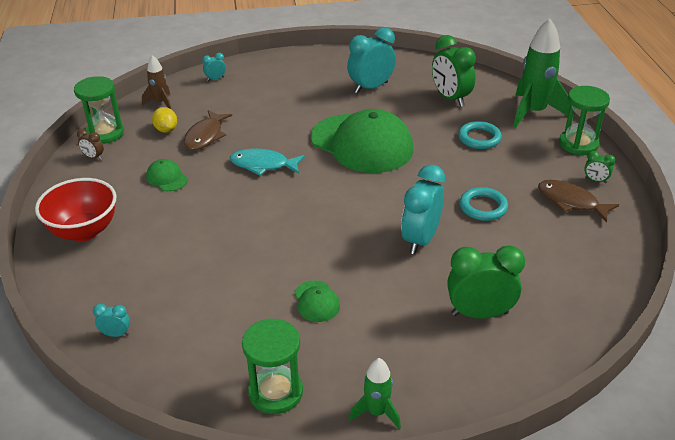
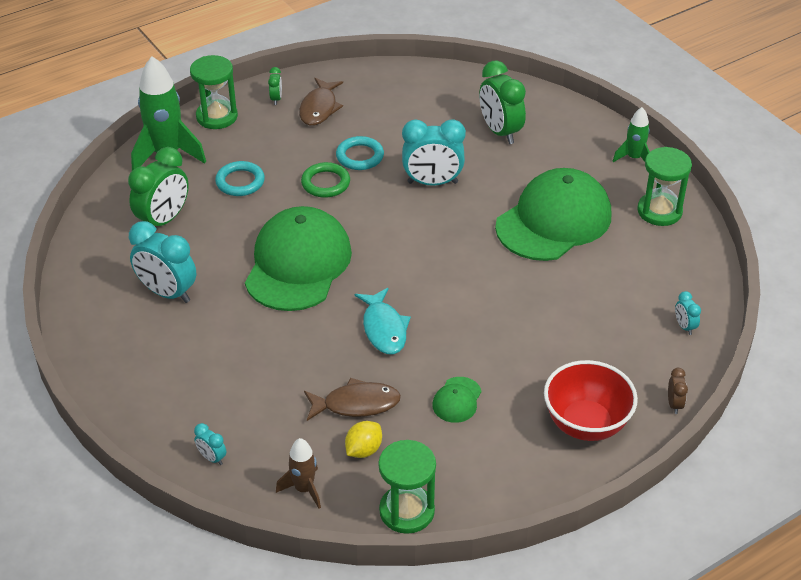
camera: 115 degrees left, 5 degrees up
(93, 157) = (461, 492): brown clock -> brown clock (674, 404)
(316, 301) = (554, 221): green cap -> green cap, size x2.44
(454, 179) = (325, 183): none -> green ring

